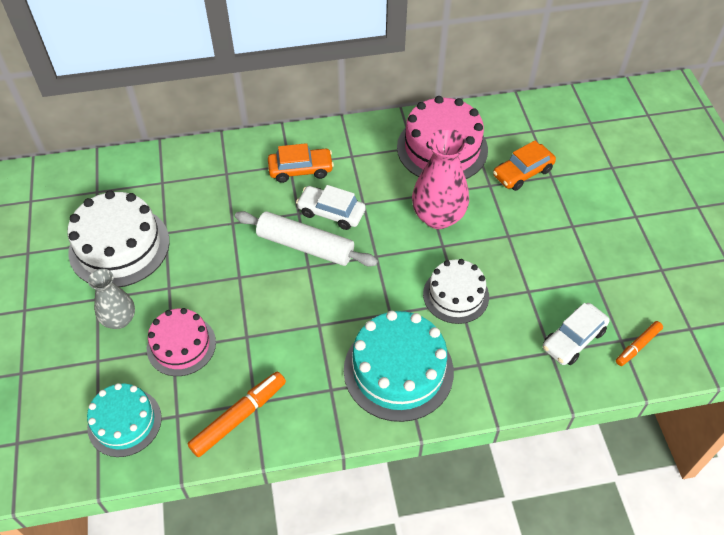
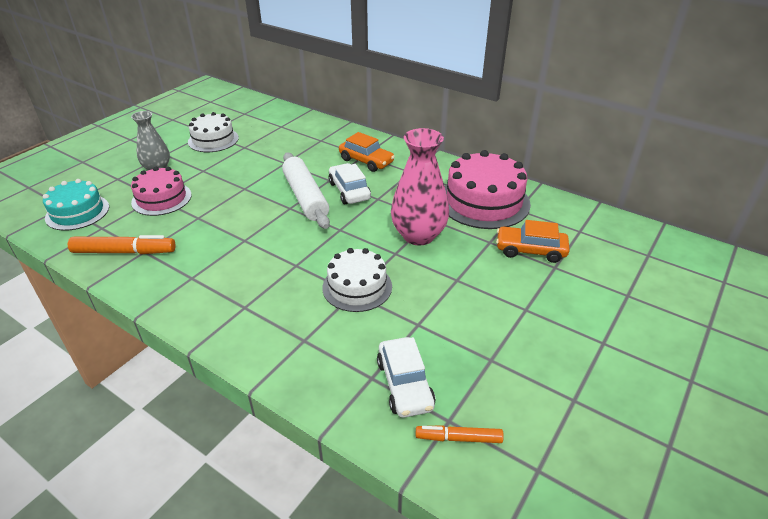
camera: 45 degrees right, 15 degrees down
(119, 246) = (213, 140): white cake -> white cake, size x0.64
(398, 370) = (246, 300): turquoise cake -> none
(573, 339) = (405, 384): white car -> white car turned 105 degrees counterclockwise

